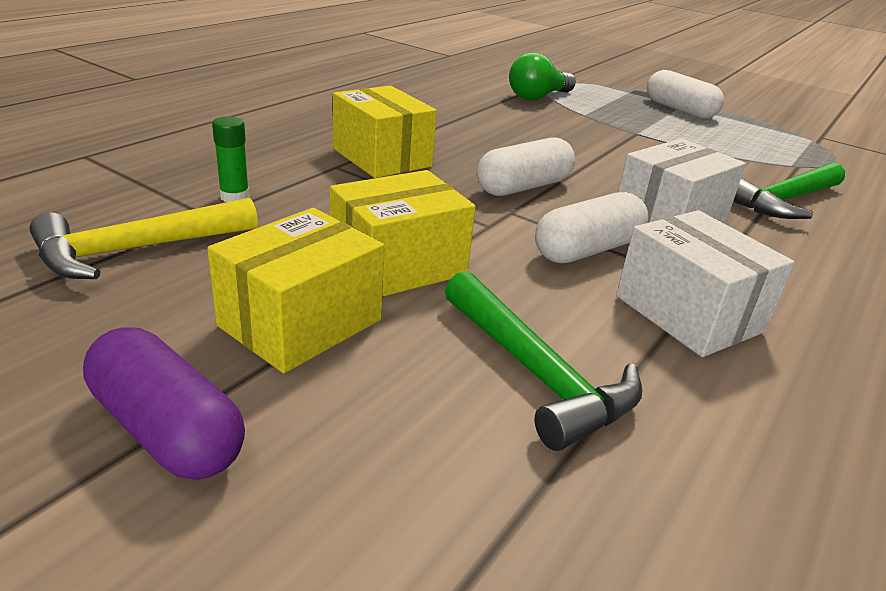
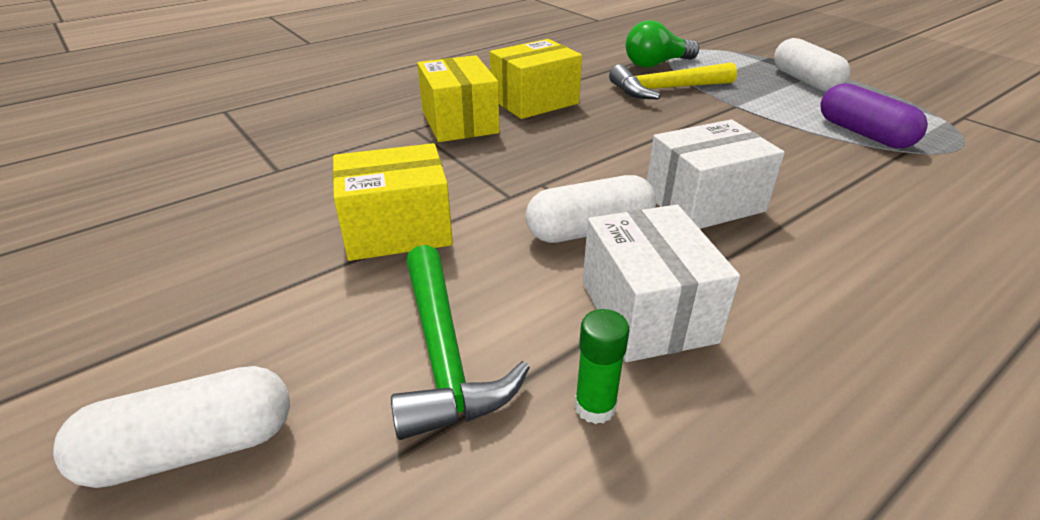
camera: 20 degrees right, 5 degrees up
(136, 250) = (201, 196): yellow hammer -> yellow hammer (665, 89)
(167, 430) = (109, 359): purple capsule -> purple capsule (863, 133)
(234, 197) = (309, 153): green glue stick -> green glue stick (595, 407)
(301, 323) = (276, 276): yellow box -> yellow box (534, 101)
(523, 187) = (572, 158): white capsule -> white capsule (193, 448)
(782, 201) = (854, 192): green hammer -> none

